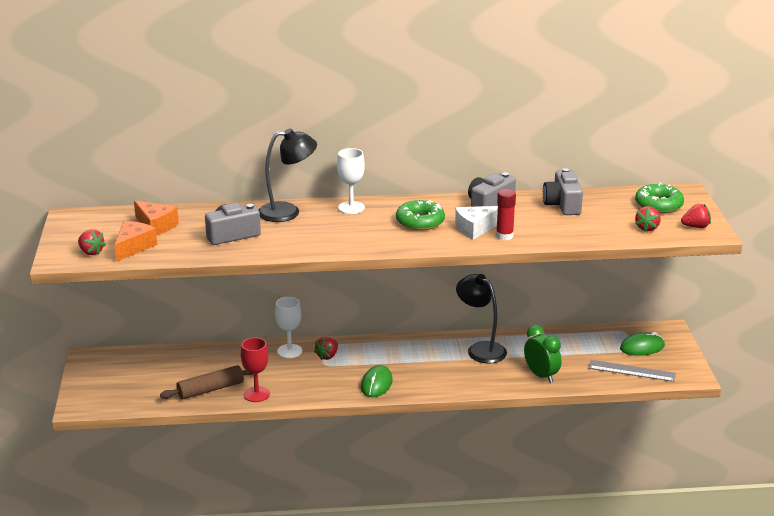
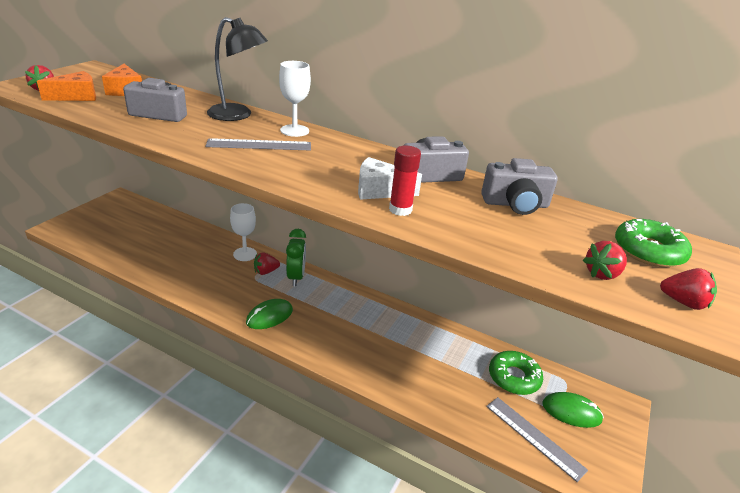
camera: 30 degrees right, 5 degrees up
(210, 389) = (149, 257): brown rolling pin -> none
(256, 394) = (171, 277): red goblet -> none
(349, 229) = (259, 145): none -> grey ruler
(420, 221) = (335, 163): green donut -> green donut (514, 377)
(480, 349) = (398, 328): black lamp -> none
(541, 375) = (427, 388): green clock -> green clock (296, 277)
(562, 205) = (515, 204): grey camera -> grey camera turned 120 degrees counterclockwise

